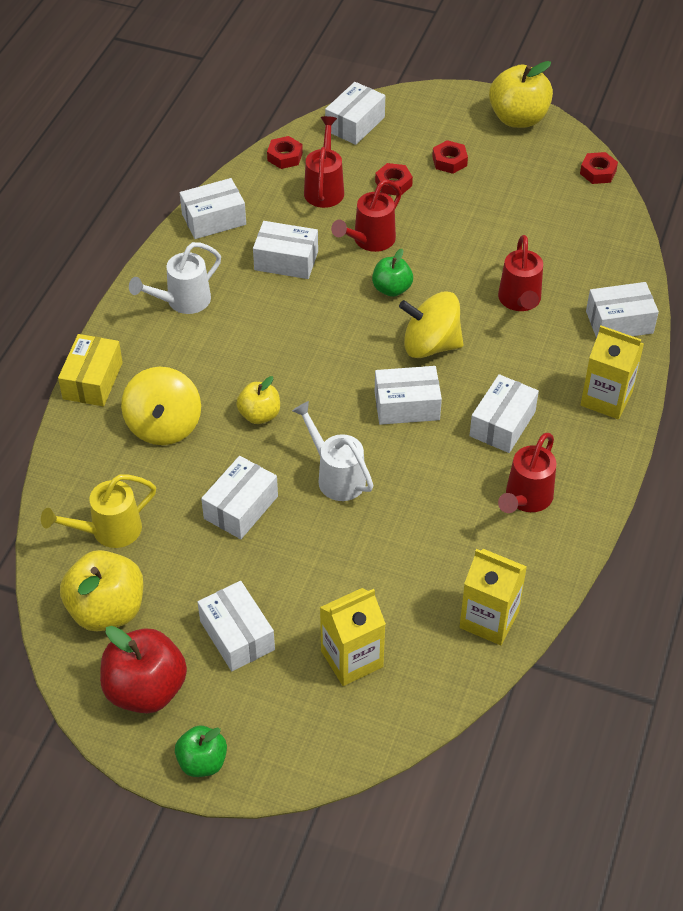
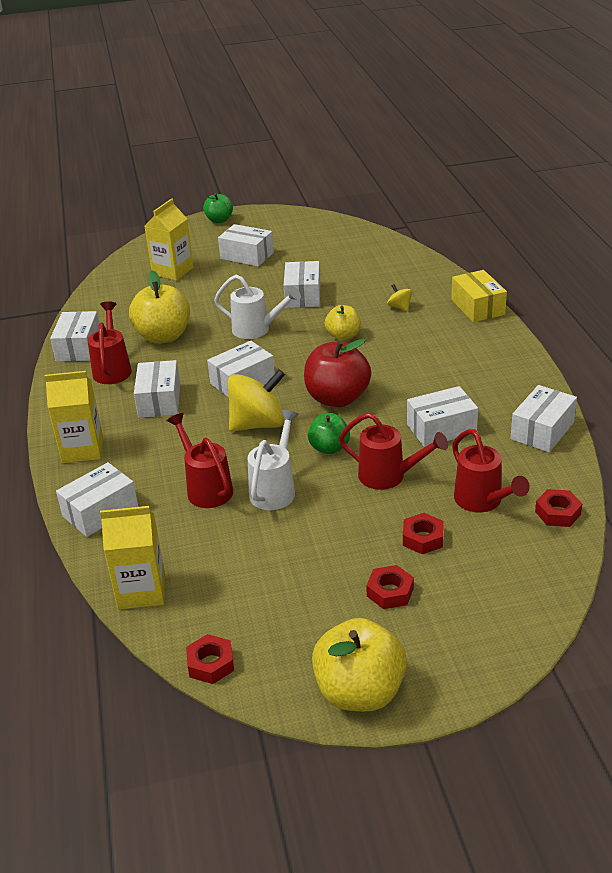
camera: 150 degrees right, 15 degrees down
(107, 610) = (329, 238): yellow apple -> yellow apple (163, 336)
(109, 531) = (368, 260): yellow watering can -> none
(146, 689) = (274, 226): red apple -> red apple (337, 398)
(164, 425) = (399, 307): yellow spinning top -> yellow spinning top, size x0.45
(183, 301) = (483, 369): white watering can -> white watering can (275, 490)
(355, 124) = (534, 584): white box -> white box (79, 347)
(370, 240) = (388, 476): red watering can -> red watering can turned 105 degrees clockwise
(489, 619) = (101, 311): yellow carton -> yellow carton (141, 591)

